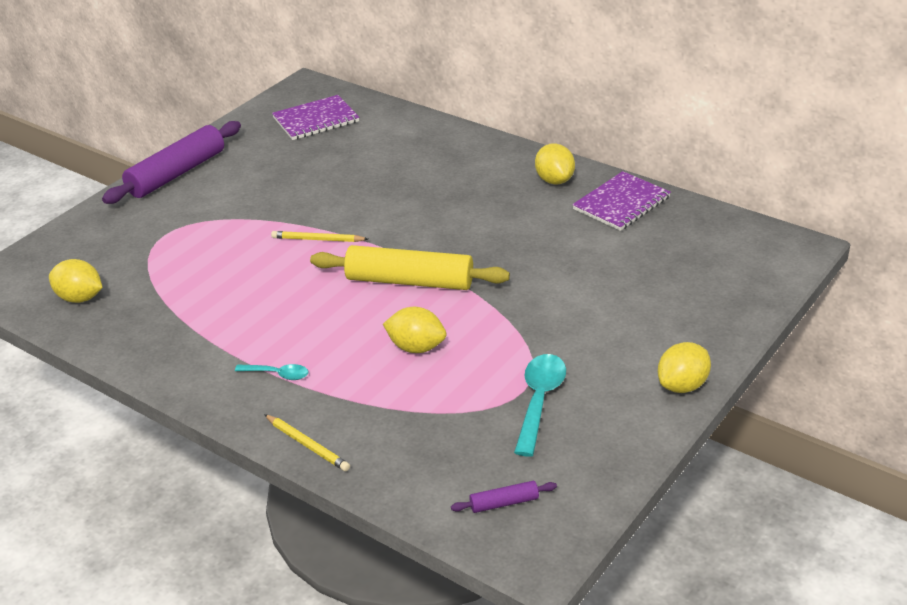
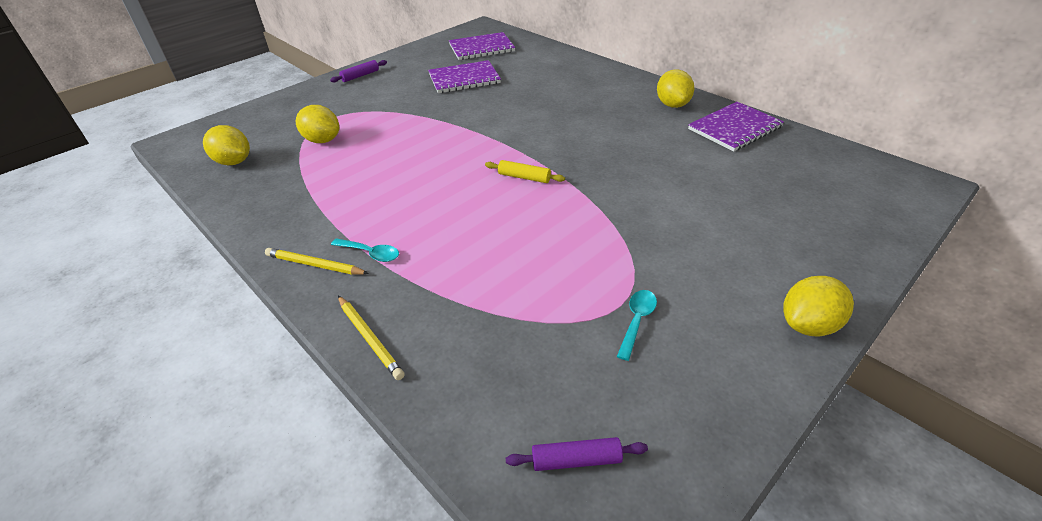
camera: 10 degrees right, 5 degrees up
(176, 173) = (360, 76): purple rolling pin -> purple rolling pin, size x0.44
(308, 166) = (464, 79): none -> purple notebook
(317, 239) = (453, 134): yellow pencil -> yellow pencil (315, 265)
(409, 281) = (524, 177): yellow rolling pin -> yellow rolling pin, size x0.44
(416, 347) = (515, 242): yellow lemon -> yellow lemon (322, 140)
(539, 401) = (637, 321): turquoise spoon -> turquoise spoon, size x0.56

